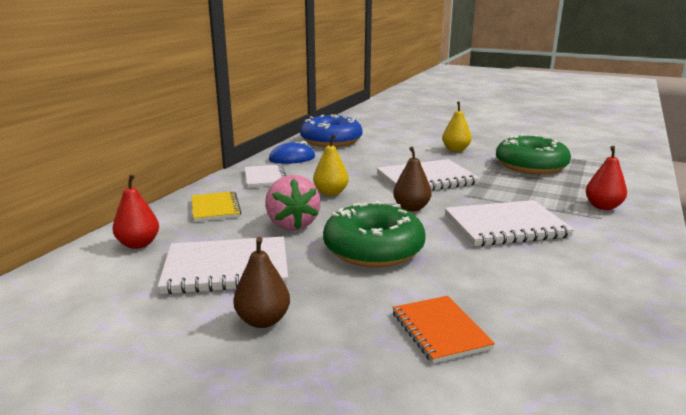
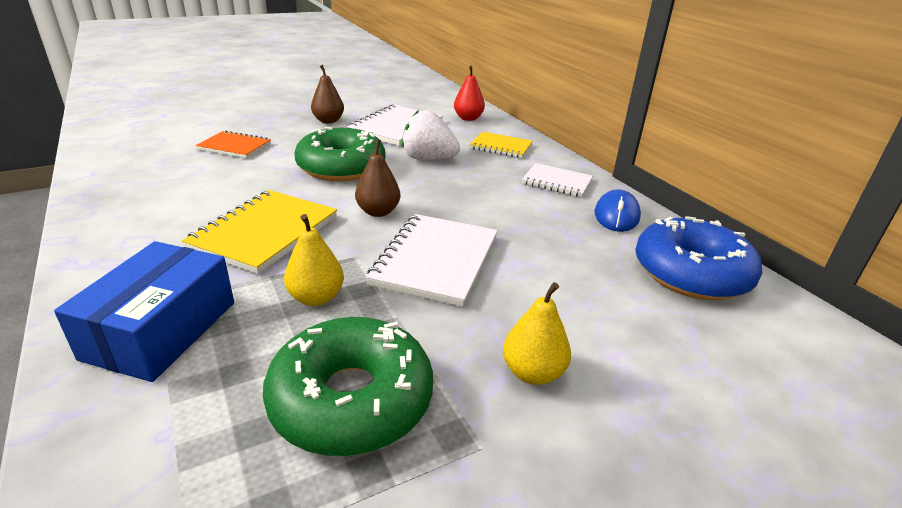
camera: 125 degrees right, 10 degrees up
(292, 224) = (428, 159): pink strawberry -> white strawberry
(331, 193) = (472, 194): yellow pear -> yellow pear (316, 298)
(505, 226) = (265, 233): white notebook -> yellow notebook
(603, 207) = (161, 330): red pear -> blue box

